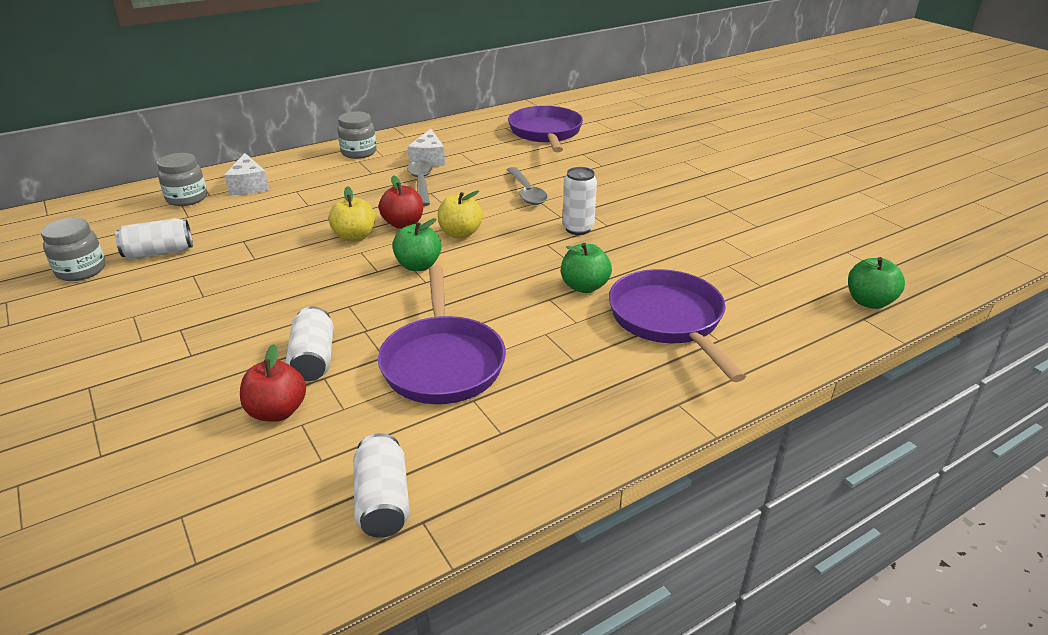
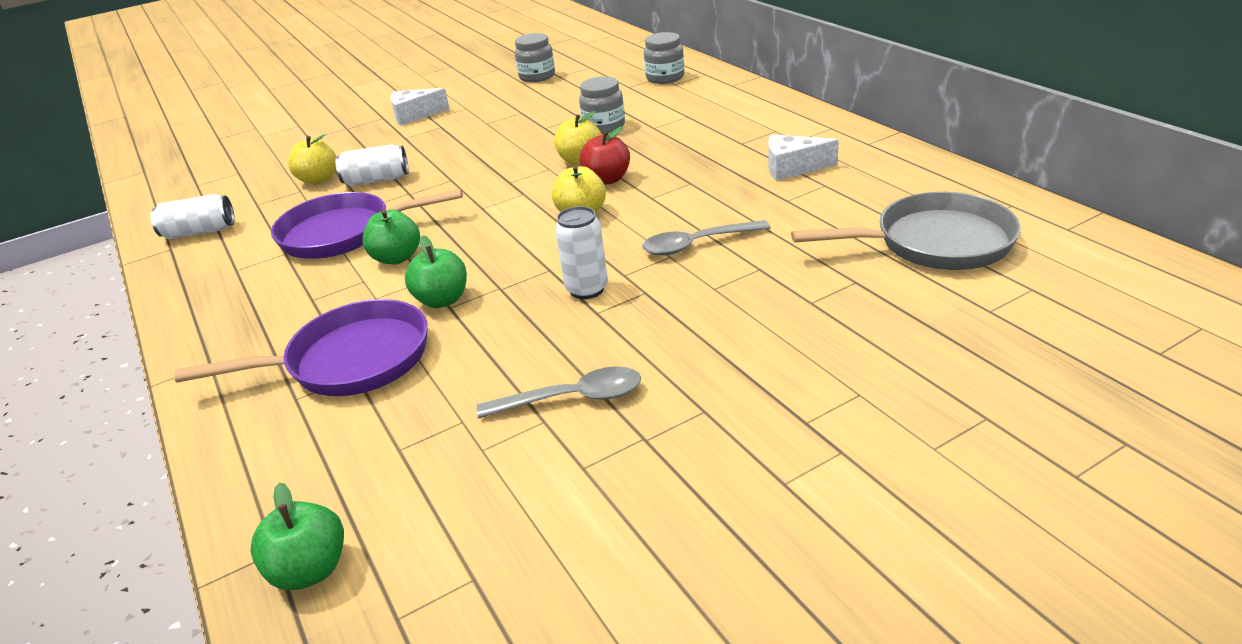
camera: 95 degrees right, 0 degrees up
(159, 253) = (561, 93): white can -> none
(249, 186) = (696, 94): white cheese -> white cheese (414, 116)
(277, 411) = (319, 180): red apple -> yellow apple
(359, 152) = (800, 126): grey jar -> grey jar (604, 126)
(418, 266) = (514, 200): green apple -> green apple (397, 258)
(421, 183) = (715, 174): grey spoon -> grey spoon (572, 399)
(546, 133) = (935, 243): purple pan -> grey pan

